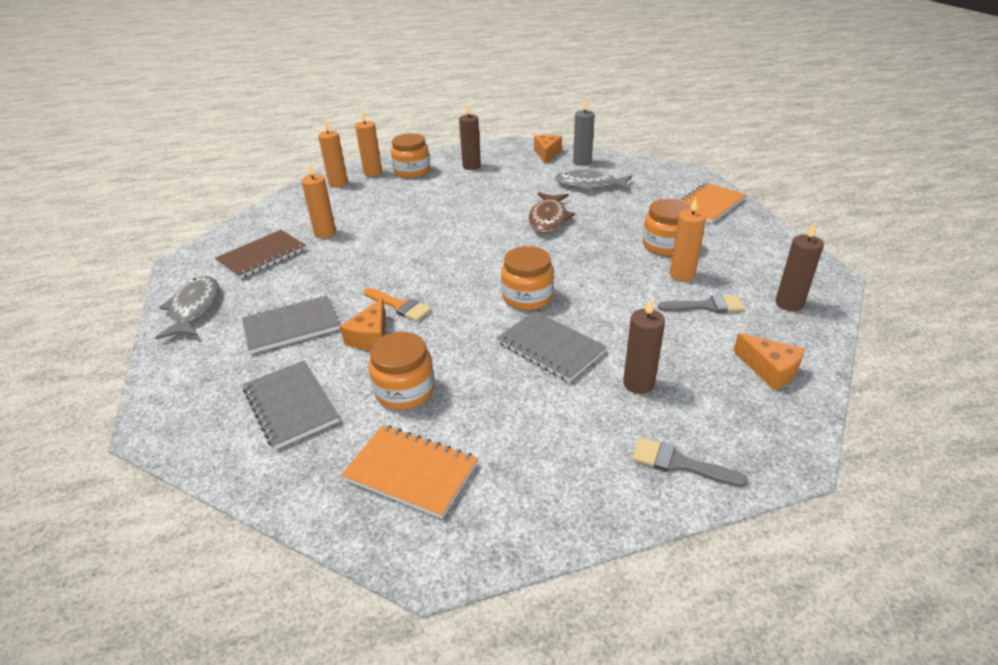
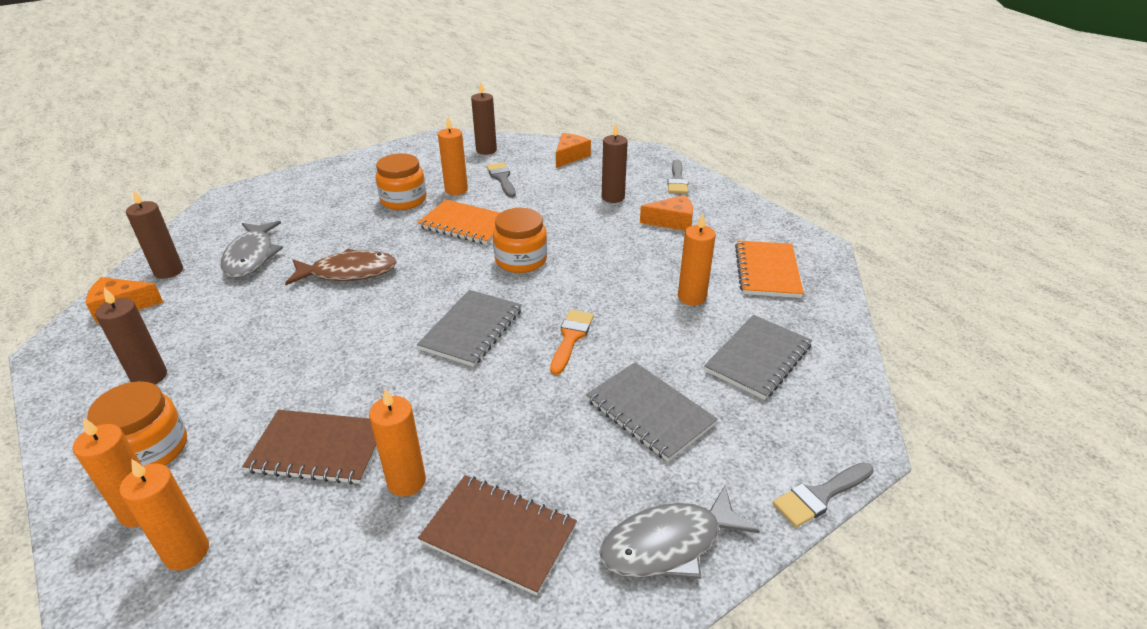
camera: 110 degrees left, 0 degrees up
(148, 384) = (820, 496): none -> grey brush
(370, 337) = (633, 341): orange cheese -> orange cheese (672, 222)
(373, 210) = (318, 449): none -> brown notebook
(405, 390) = (691, 297): orange jar -> orange candle
(550, 347) = (592, 237): grey notebook -> grey notebook (472, 329)
(582, 162) = (168, 271): grey candle -> brown candle
(708, 205) = (314, 184): orange notebook -> orange notebook (465, 224)

